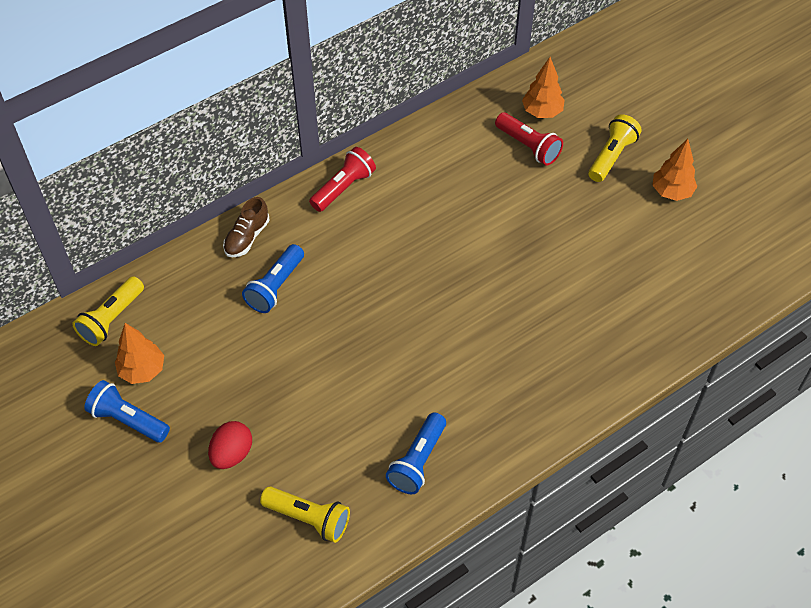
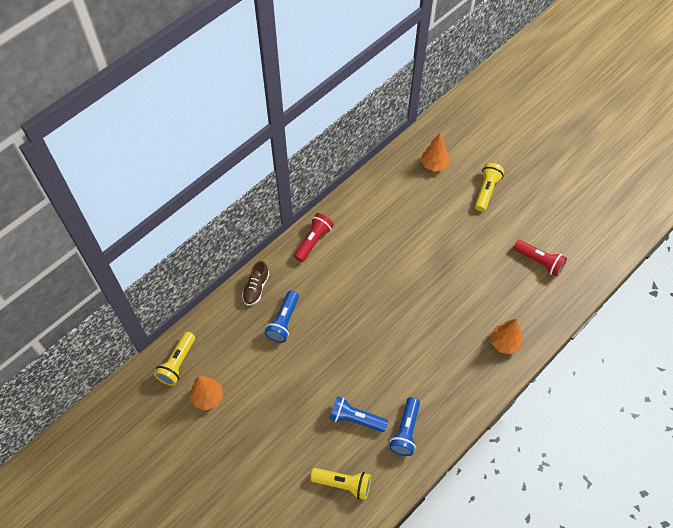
camera: 10 degrees left, 5 degrees up
(128, 420) = (206, 435): blue flashlight -> blue flashlight (355, 418)
(232, 454) = (282, 447): red egg -> none
(528, 146) = (430, 192): red flashlight -> red flashlight (539, 262)
(671, 192) = (530, 211): orange tree -> orange tree (504, 343)

